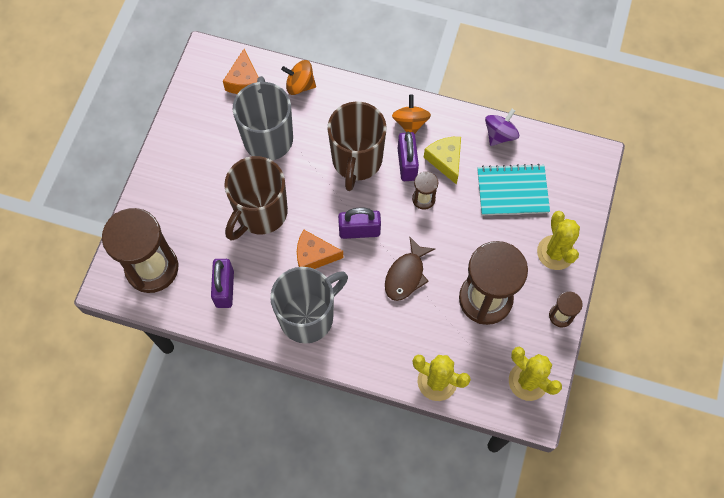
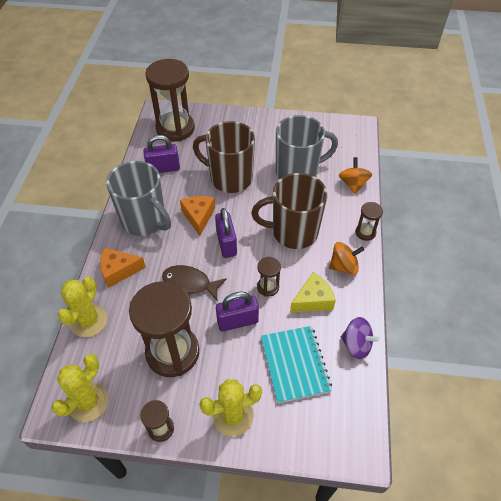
camera: 80 degrees right, 15 degrees down
(244, 81) = (343, 151): orange cheese -> orange cheese (119, 271)
(371, 92) = (365, 232): none -> brown hourglass
(407, 164) = (300, 269): purple padlock -> purple padlock (237, 321)

